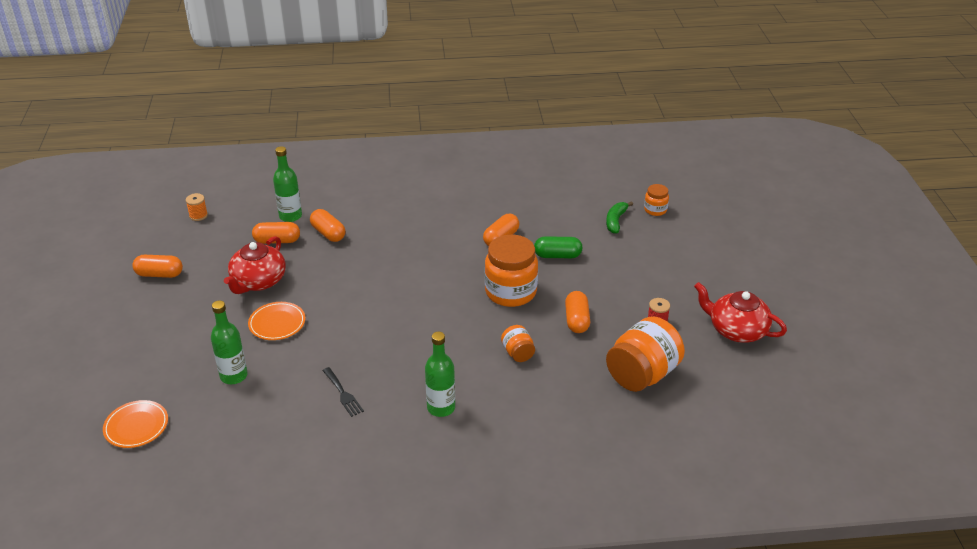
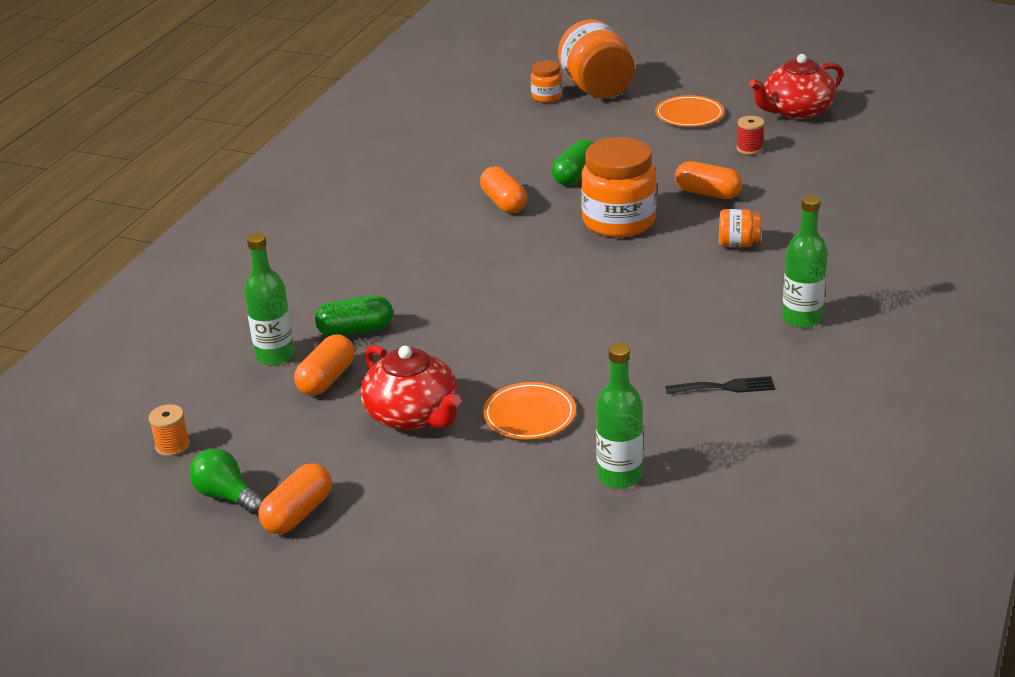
camera: 60 degrees left, 5 degrees down
(136, 426) = (670, 593): orange plate -> orange plate (689, 115)
(165, 247) = (227, 496): none -> green light bulb
(328, 233) = (355, 330): orange capsule -> green capsule
(615, 221) = (544, 124): green banana -> none
(642, 374) = (830, 179): orange jar -> orange jar (597, 88)

